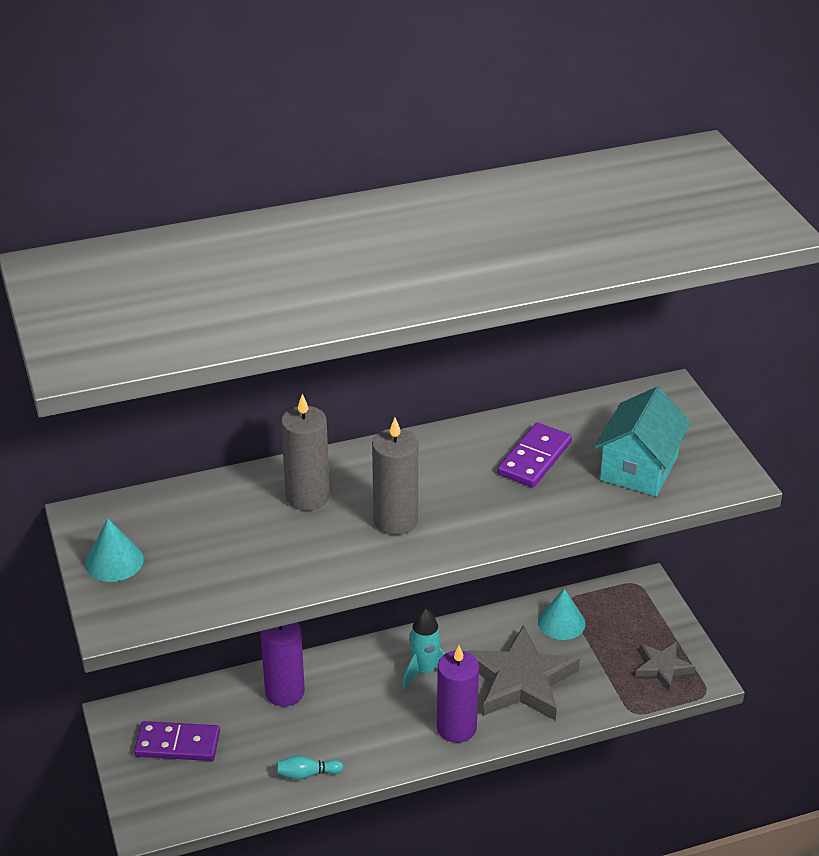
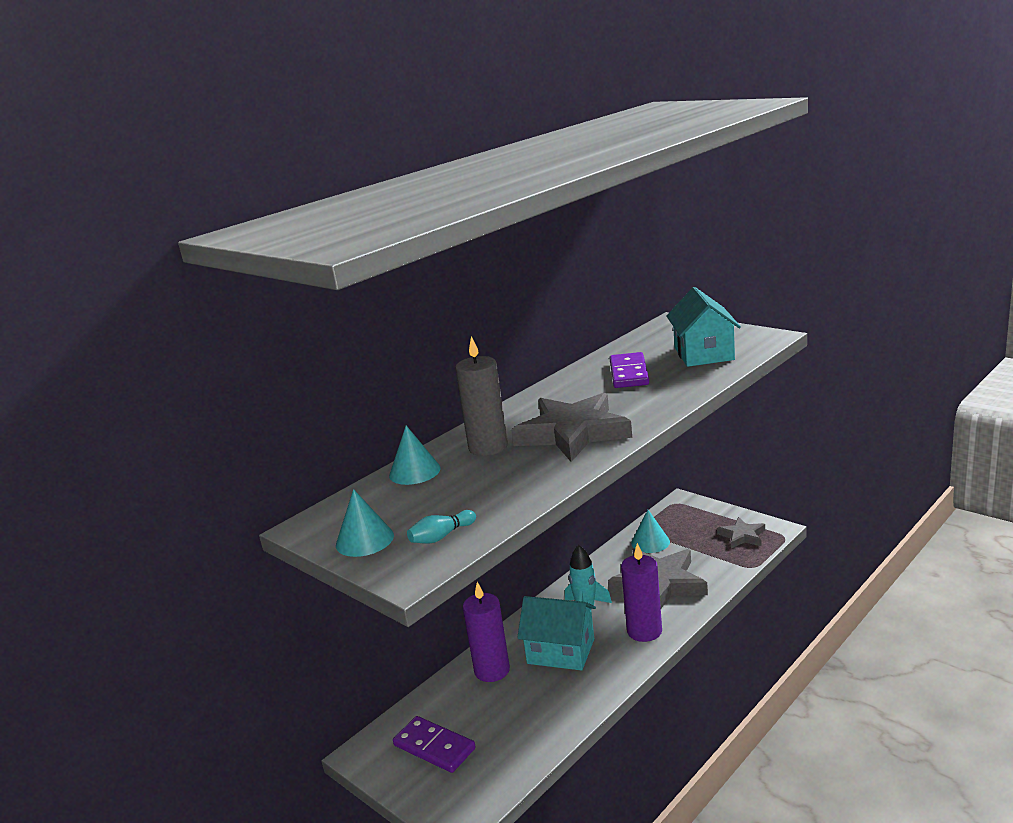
camera: 25 degrees left, 15 degrees down
(177, 744) = (434, 747): purple domino -> purple domino turned 60 degrees clockwise
(220, 494) = (414, 471): none -> turquoise cone
(307, 774) = (562, 714): turquoise bowling pin -> turquoise bowling pin (441, 536)
(361, 706) = (561, 651): none -> turquoise house
(395, 520) = (572, 433): grey candle -> grey star

